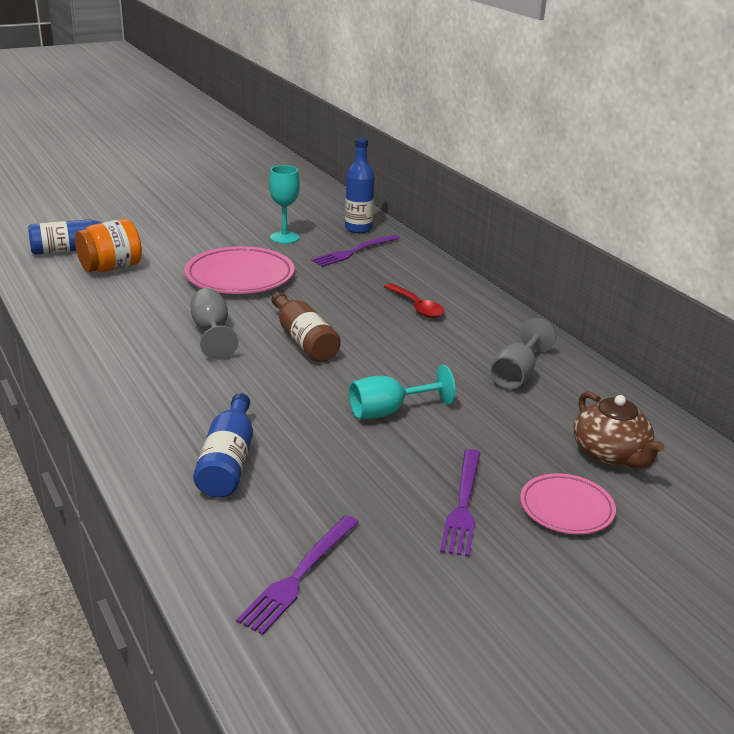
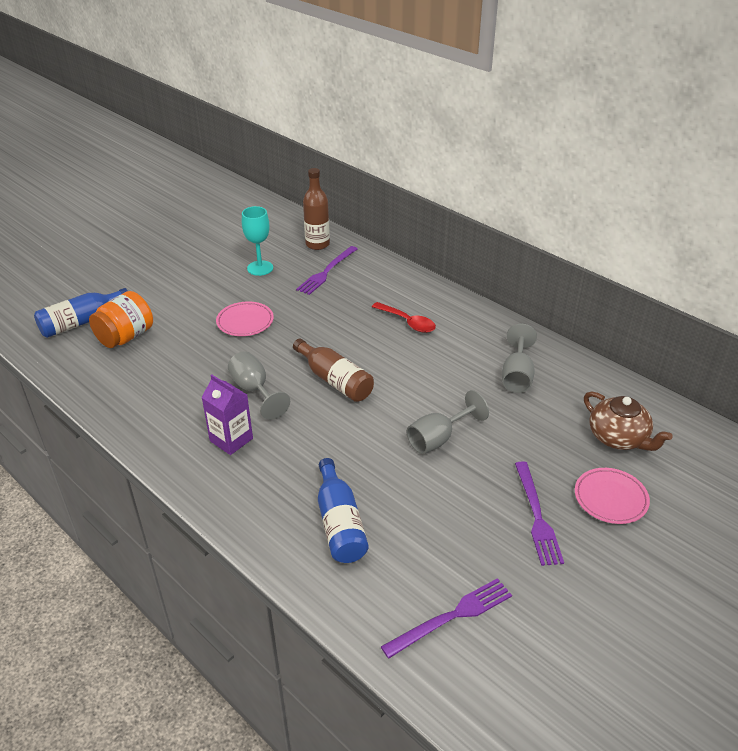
camera: 15 degrees left, 10 degrees up
(160, 368) = (231, 440): none -> purple carton
(240, 277) = (245, 322): pink plate -> pink plate, size x0.59
(300, 575) = (451, 617): purple fork -> purple fork turned 135 degrees counterclockwise
(358, 228) = (317, 244): blue bottle -> brown bottle
(388, 411) = (438, 438): turquoise goblet -> grey goblet

